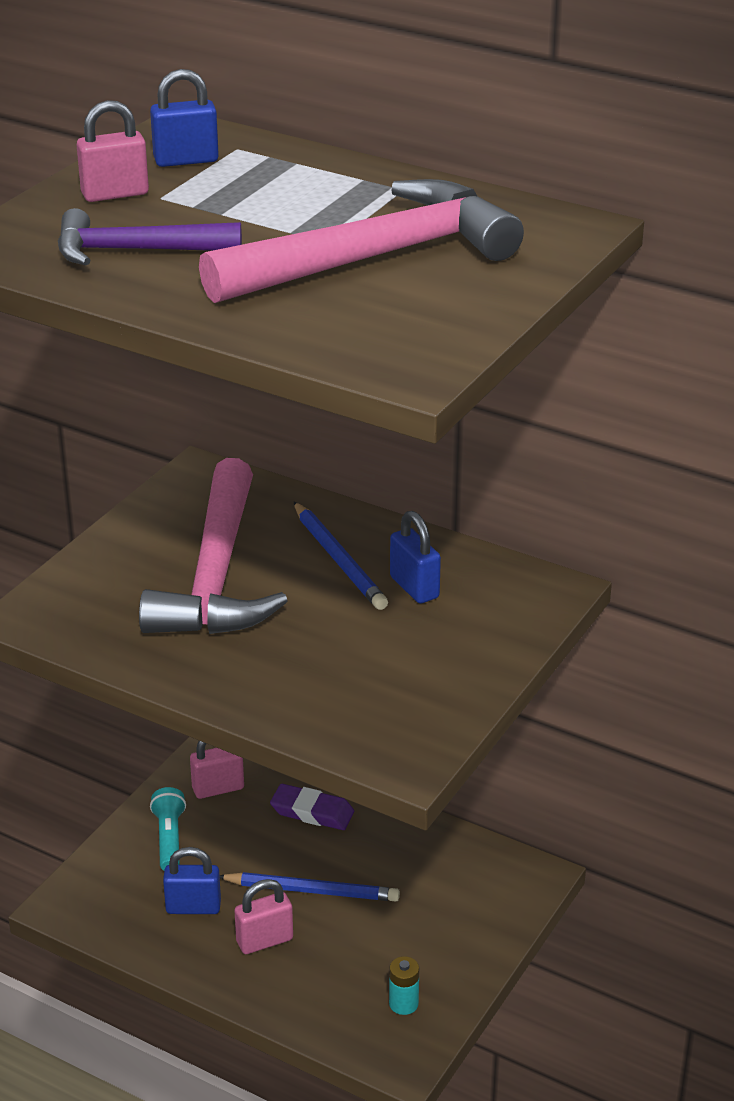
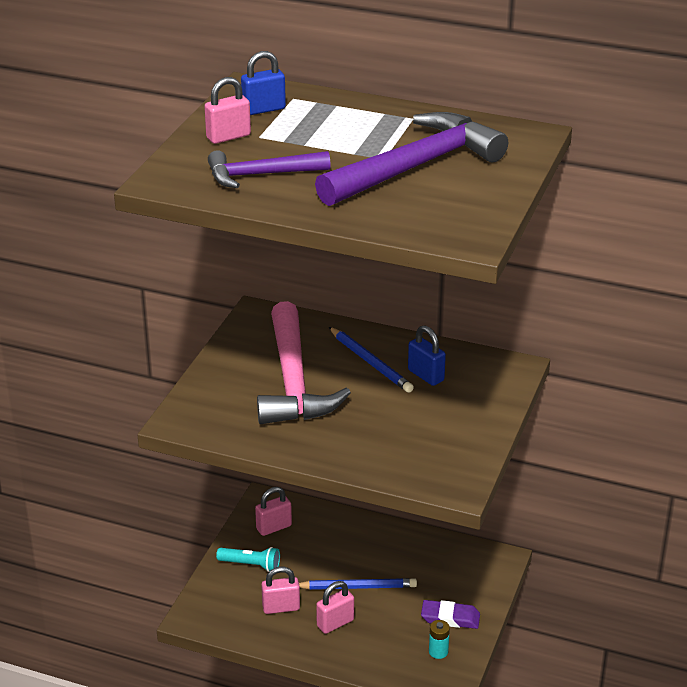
camera: 10 degrees left, 0 degrees up
(169, 839) = (251, 565): turquoise flashlight -> turquoise flashlight turned 120 degrees clockwise
(193, 907) = (281, 607): blue padlock -> pink padlock
(312, 812) = (342, 535): purple eraser -> purple eraser (450, 618)
(375, 258) = (416, 166): pink hammer -> purple hammer

